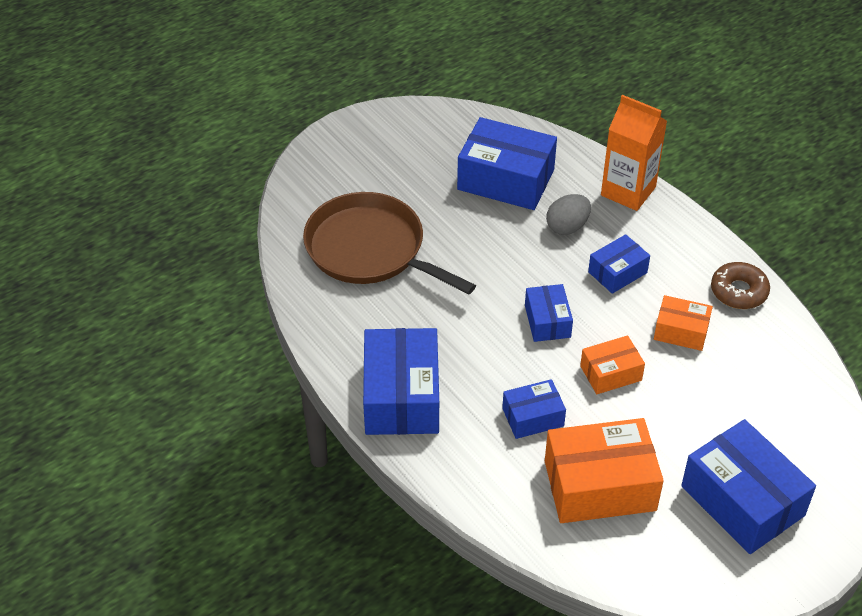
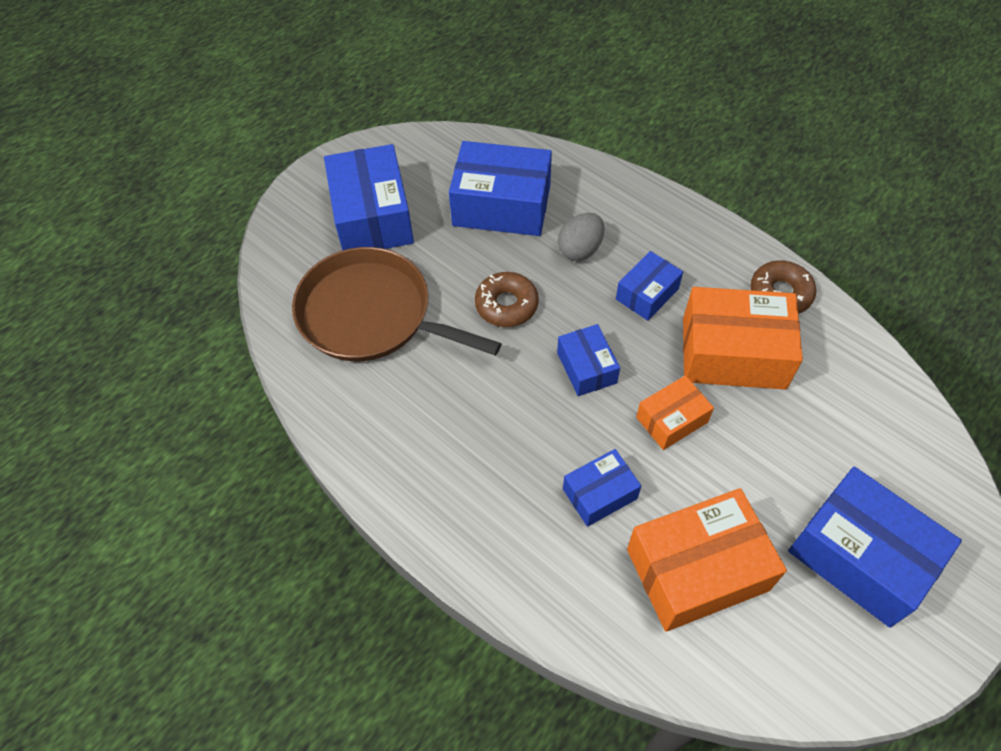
camera: 10 degrees left, 10 degrees up
(401, 396) = (444, 496): blue box -> blue box (372, 216)
(490, 261) = (506, 305): none -> brown donut
(628, 191) = (633, 197): orange carton -> none
(681, 331) = (733, 353): orange box -> orange box, size x1.83

